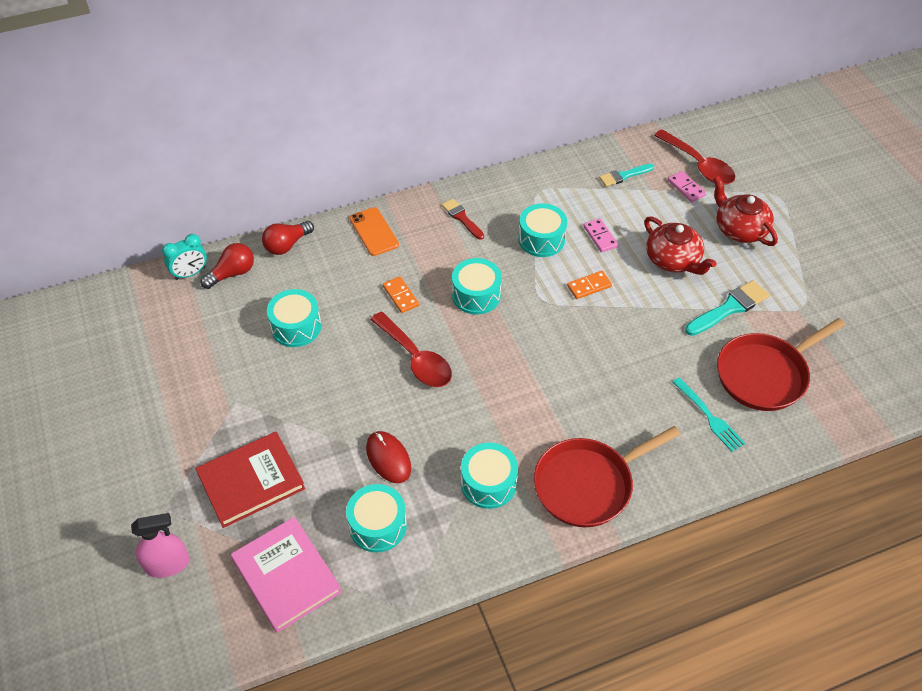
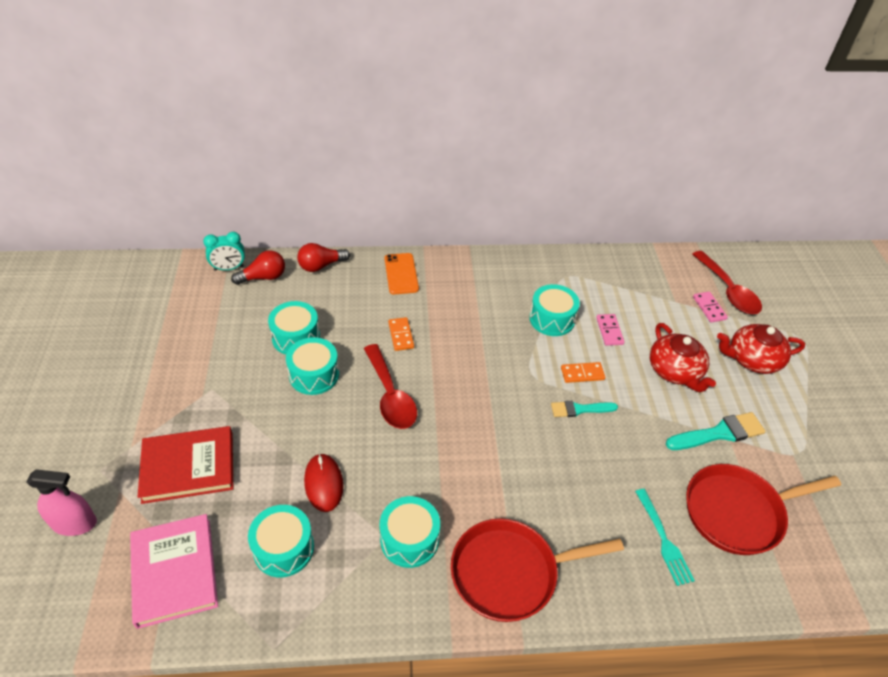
camera: 15 degrees right, 5 degrees down
(462, 218) = (485, 282): red brush -> none
(476, 295) = (470, 353): turquoise drum -> turquoise drum (314, 375)
(624, 176) = (651, 282): turquoise brush -> turquoise brush (580, 409)
(739, 229) = (752, 359): red teapot -> red teapot turned 75 degrees counterclockwise

